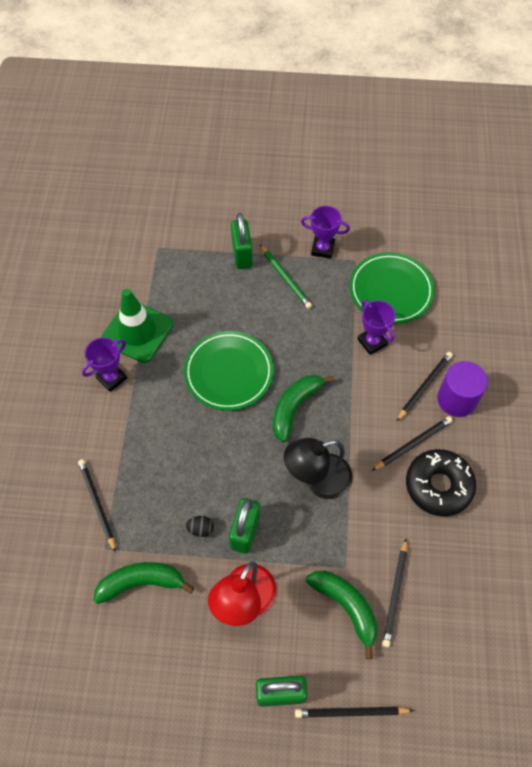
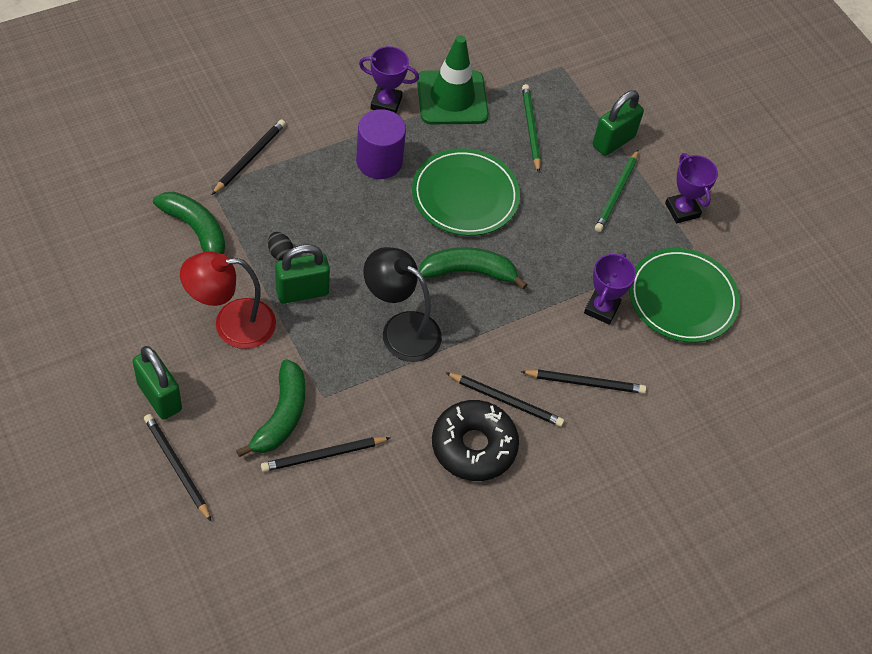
camera: 50 degrees right, 5 degrees down
(198, 298) = (530, 129): none -> green pencil
(456, 399) = (592, 422): purple cylinder -> purple cylinder (379, 161)

